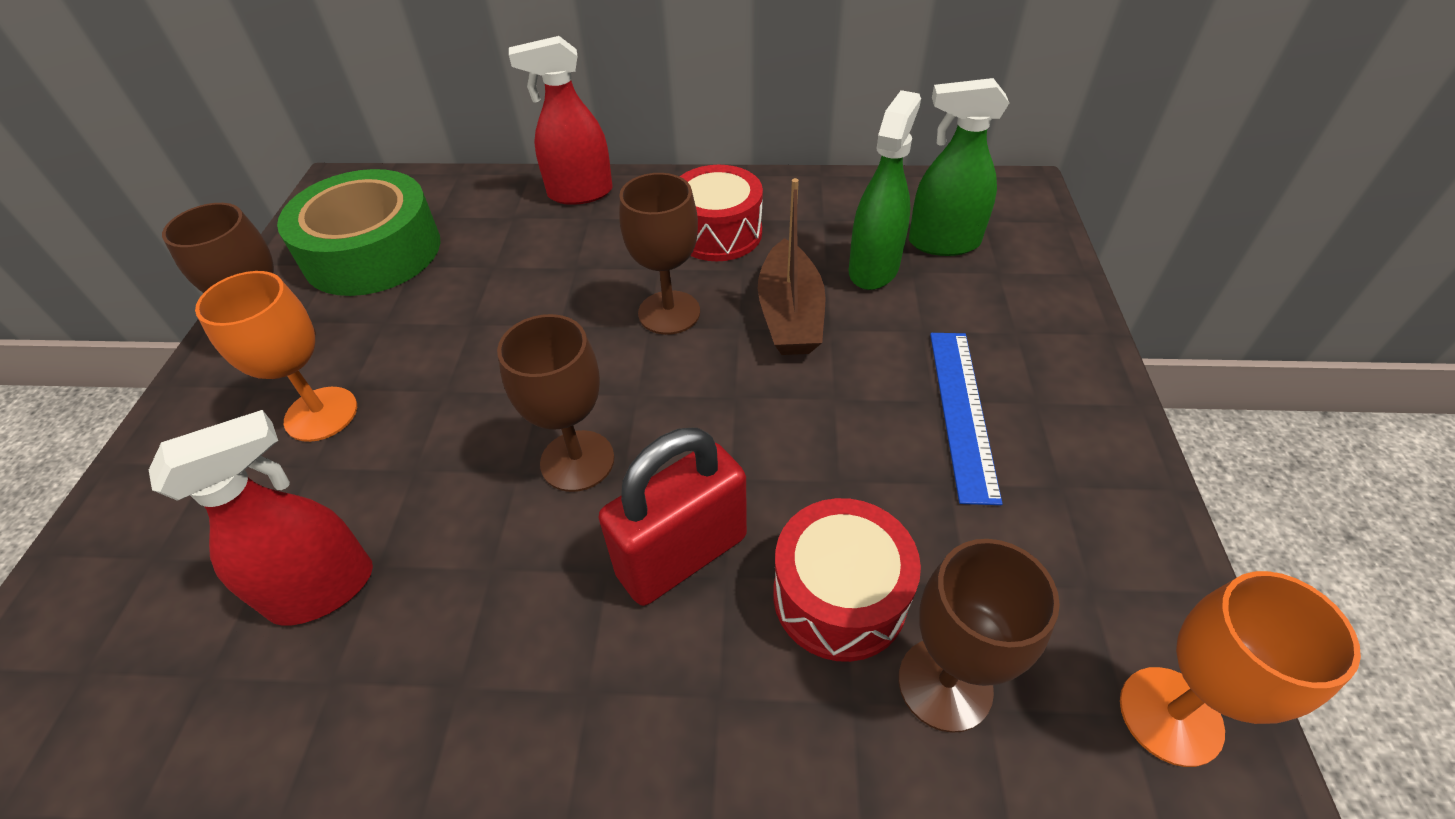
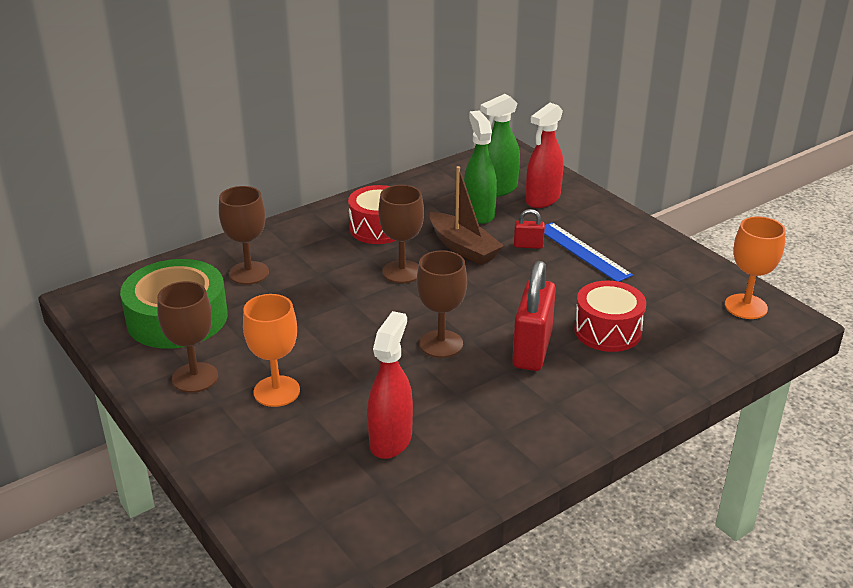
camera: 40 degrees left, 15 degrees down
(580, 193) = (267, 240): red spray bottle -> red spray bottle (542, 199)
(886, 356) = (528, 245): none -> red padlock
(945, 684) = (671, 335): brown goblet -> brown goblet (249, 273)

